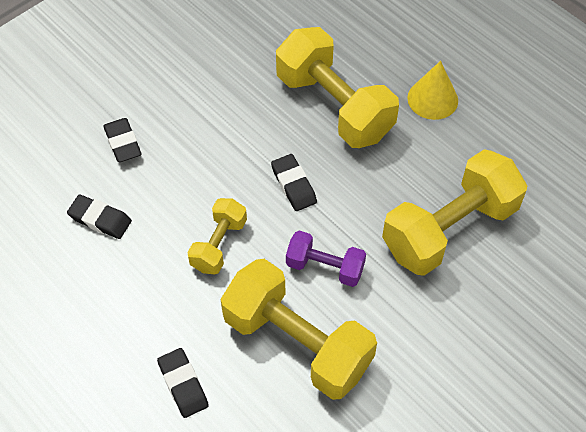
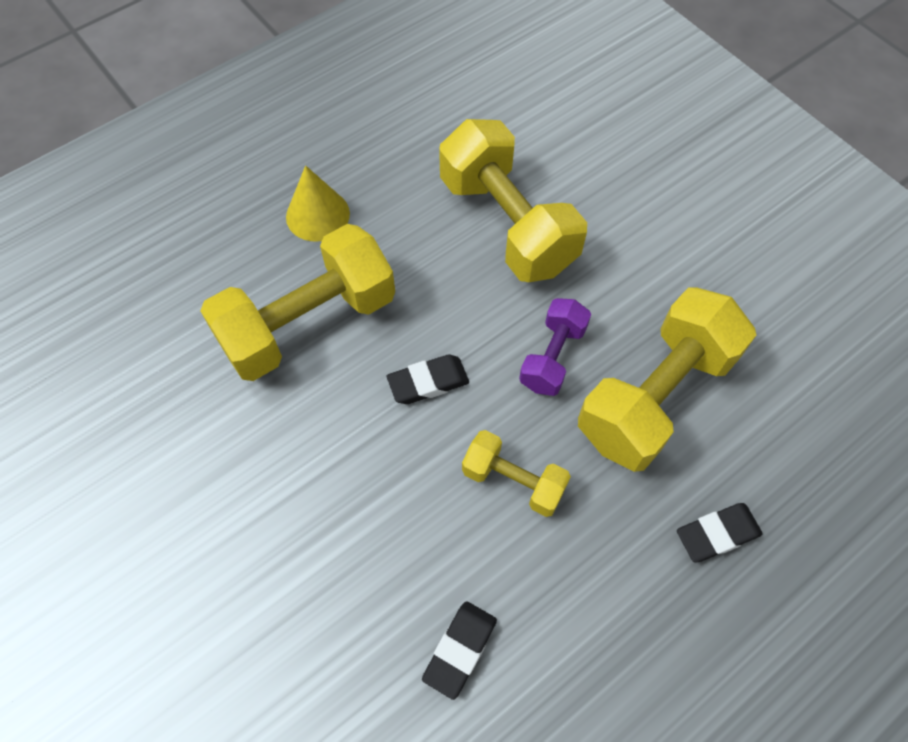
camera: 85 degrees left, 5 degrees up
(123, 143) = (323, 615): black eraser -> none

